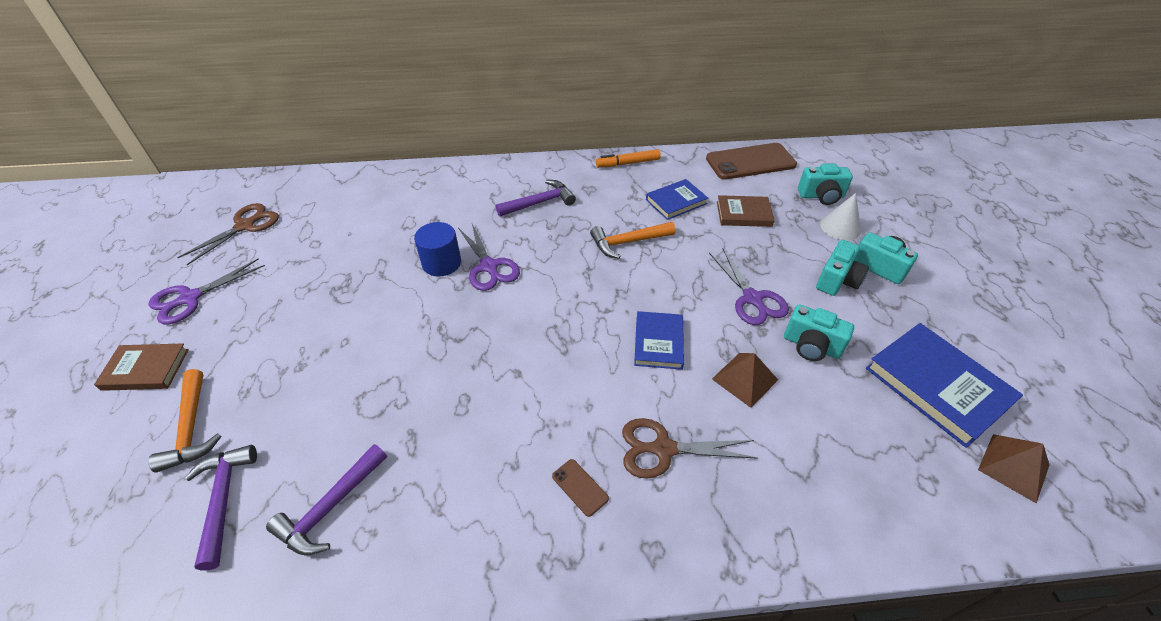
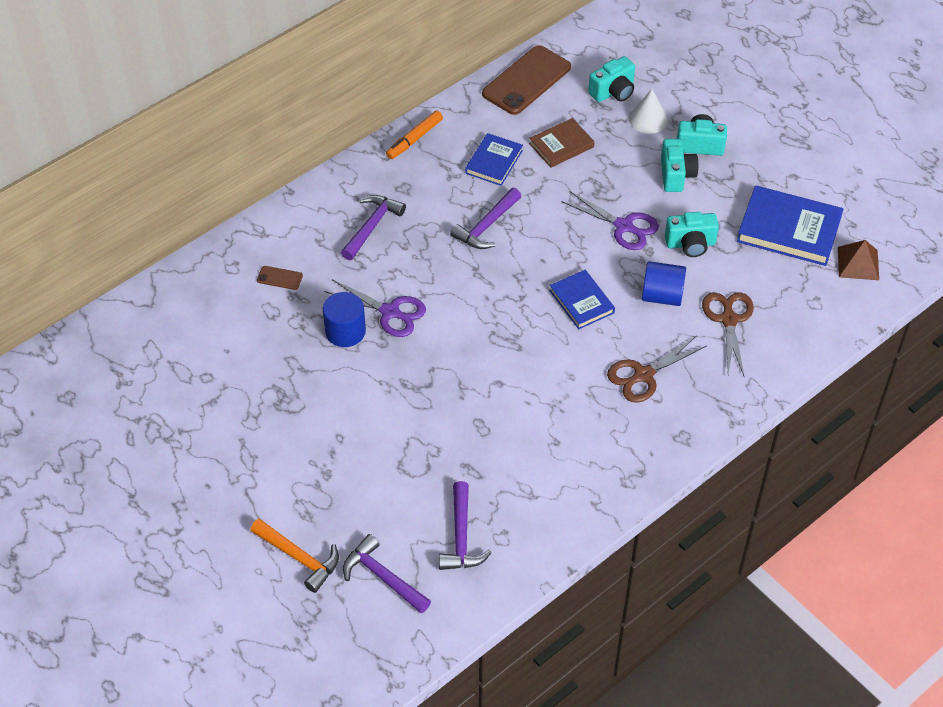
camera: 35 degrees left, 5 degrees up
(145, 369) = (203, 548): brown book -> none
(190, 298) = (158, 482): purple scissors -> none
(245, 226) = (113, 399): brown scissors -> brown scissors (728, 320)
(580, 487) = (610, 429): brown phone -> brown phone (280, 278)
(628, 242) = (486, 226): orange hammer -> purple hammer
(744, 379) = (662, 296): brown pyramid -> blue cylinder

